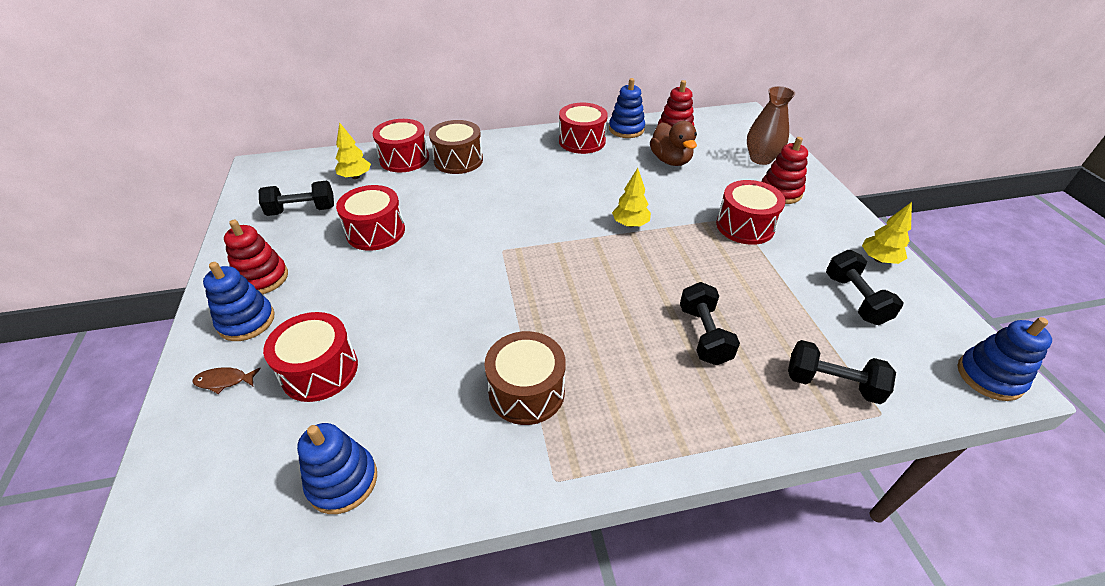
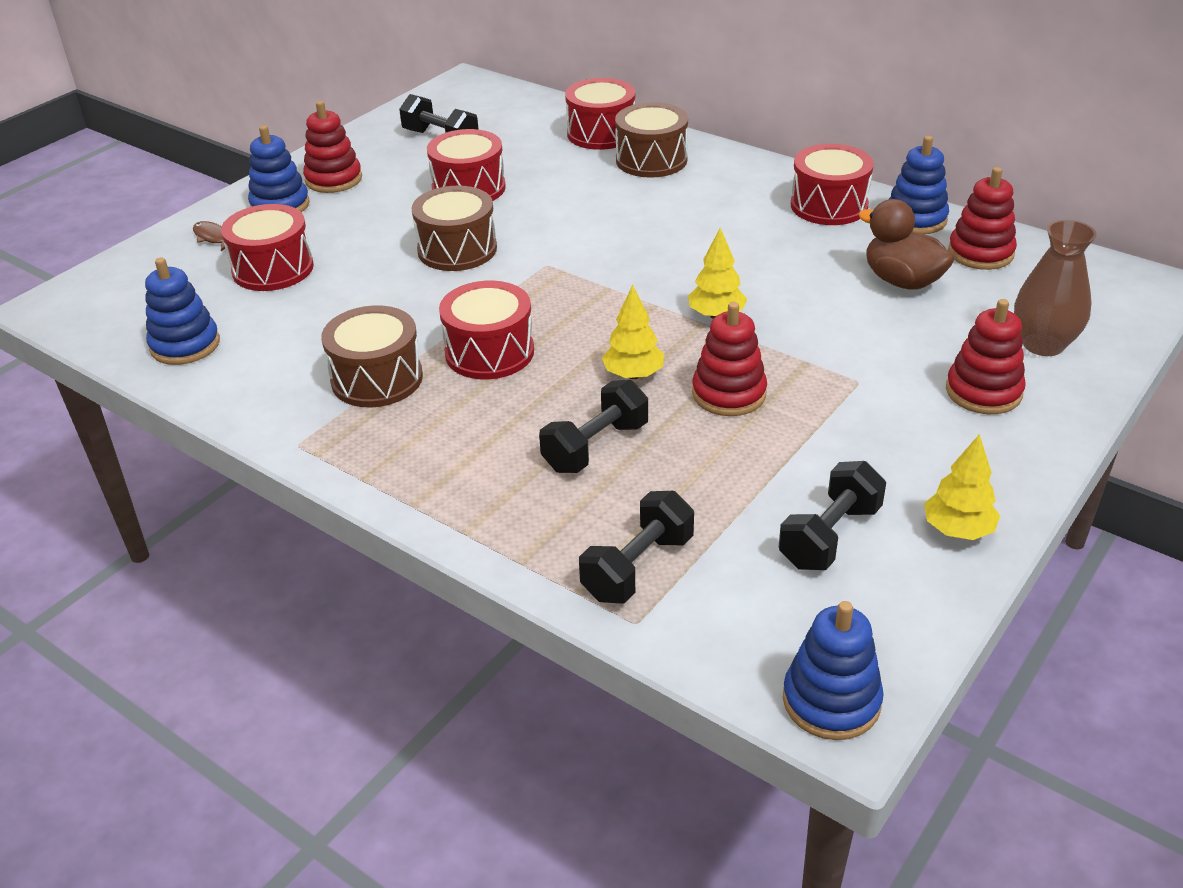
camera: 50 degrees right, 5 degrees down
(355, 176) = (530, 129): yellow tree -> yellow tree (633, 375)
(433, 273) = (457, 249): none -> brown drum
(670, 160) = (902, 281): brown duck -> brown duck turned 105 degrees clockwise
(704, 260) = (729, 394): none -> red stacking toy
(745, 226) = (850, 394): red drum -> red drum (489, 352)
(831, 384) = (637, 567): black dumbbell -> black dumbbell turned 60 degrees clockwise

